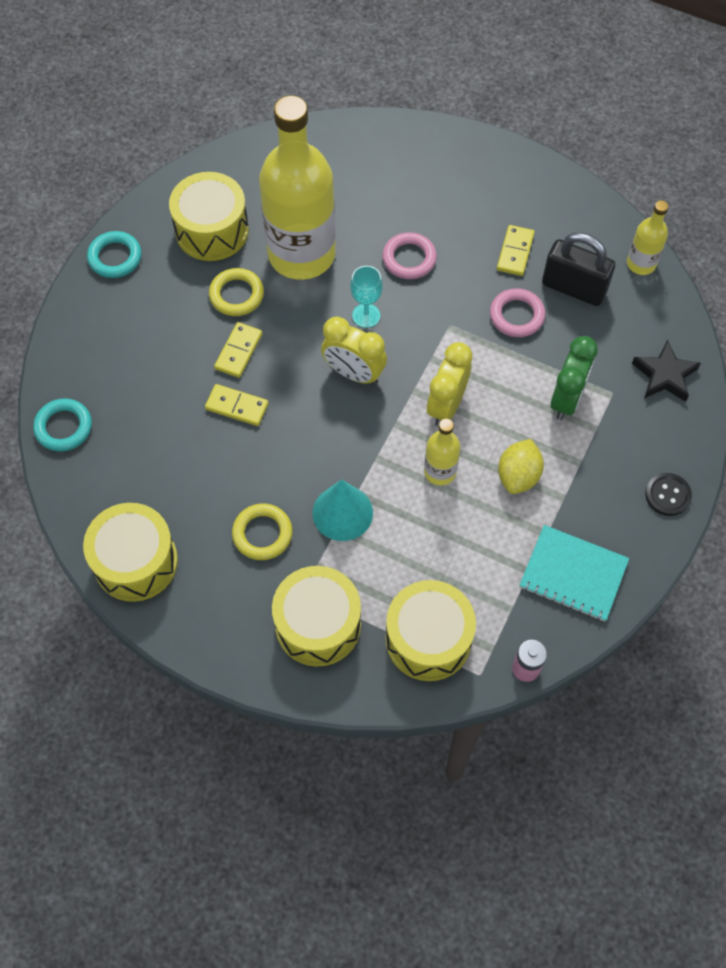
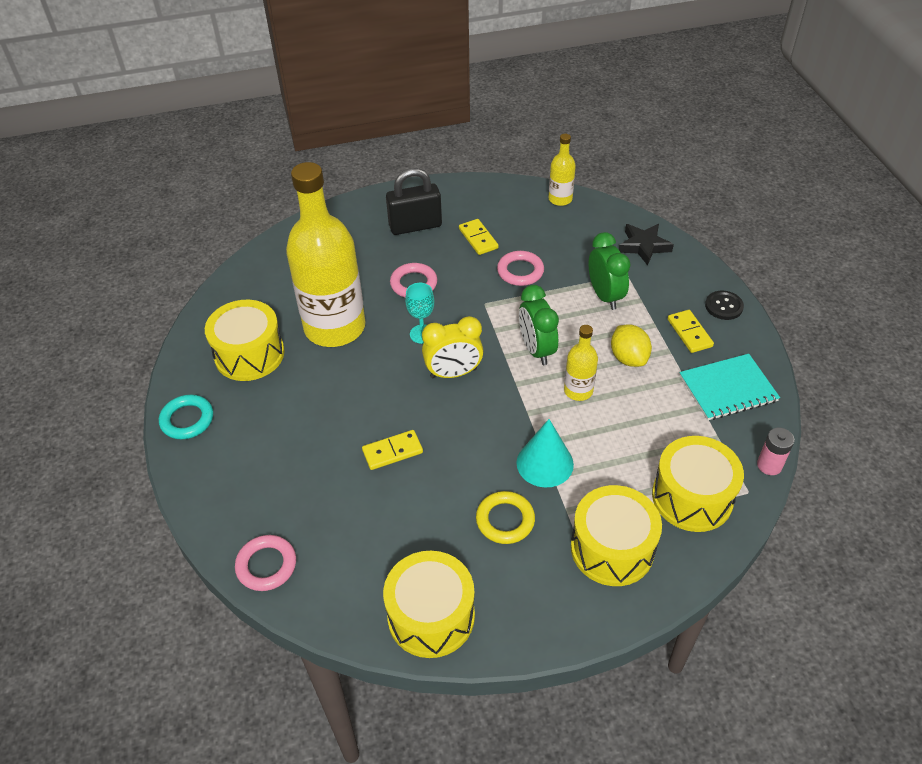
camera: 40 degrees left, 15 degrees down
(63, 427) = (266, 565): turquoise ring -> pink ring
(236, 295) = (313, 382): yellow ring -> none
(238, 351) = (354, 416): yellow domino -> yellow domino (689, 333)
(446, 405) = (536, 350): yellow clock -> green clock
(573, 288) = (536, 235): black padlock -> black padlock (415, 226)

